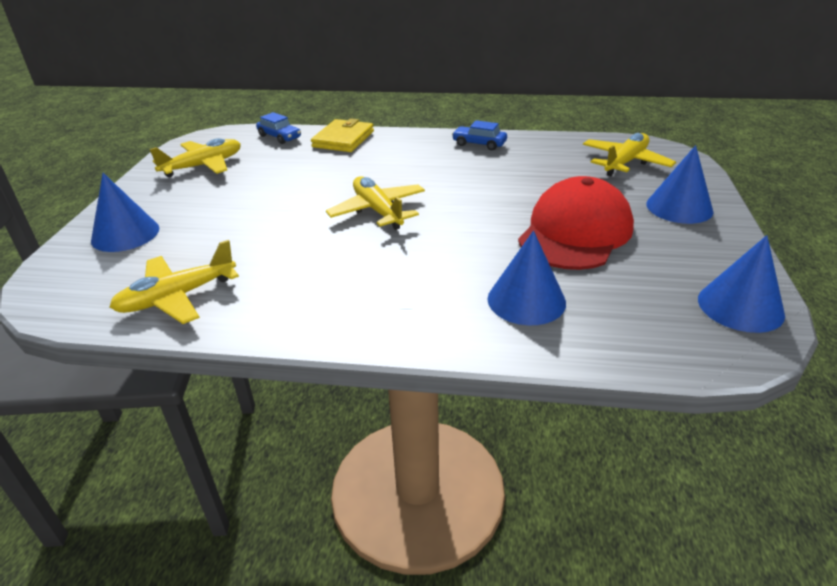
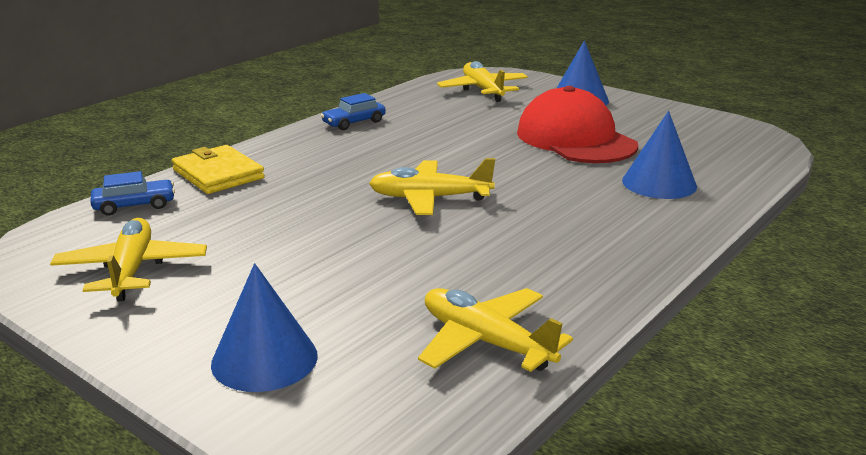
camera: 60 degrees left, 10 degrees down
(177, 297) = (486, 342): yellow plane -> yellow plane turned 135 degrees clockwise
(740, 306) = (726, 128): blue cone -> none

